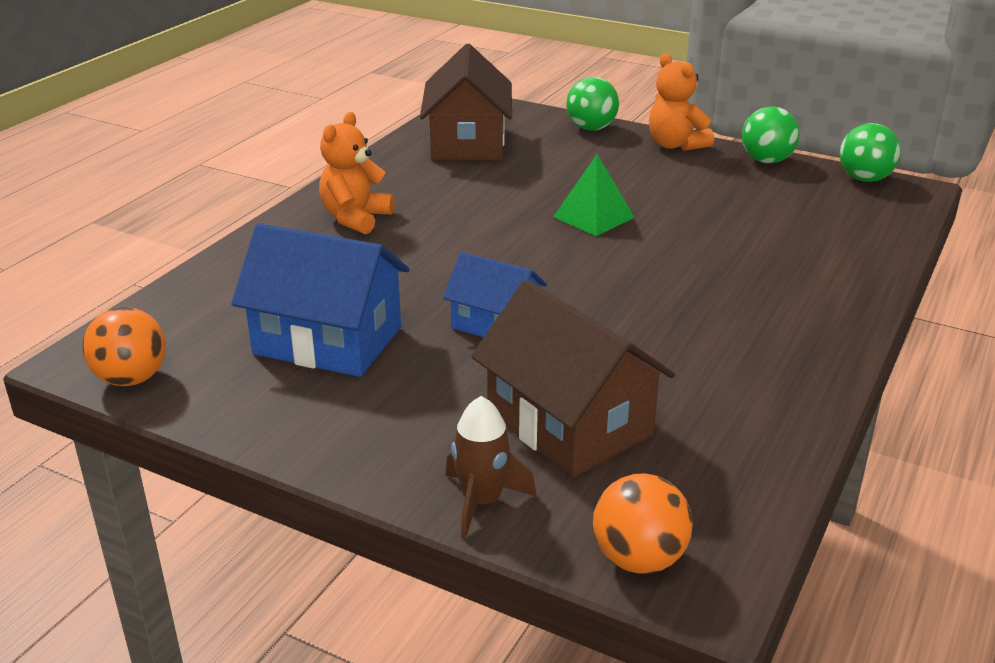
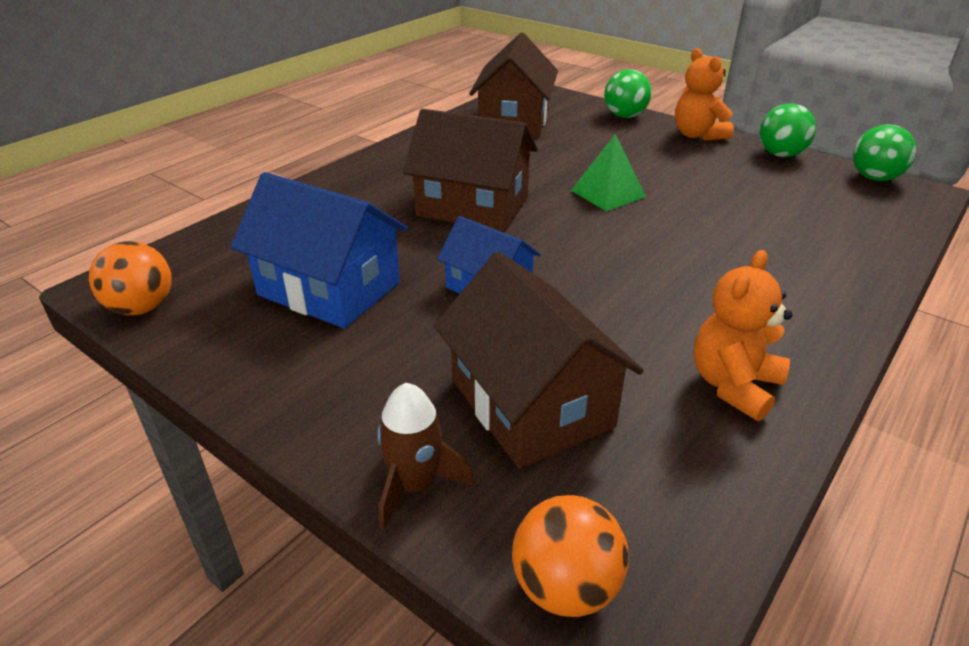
camera: 10 degrees right, 5 degrees up
(355, 218) = (396, 178): orange teddy bear -> orange teddy bear (733, 385)
(452, 243) = (472, 207): none -> brown house

